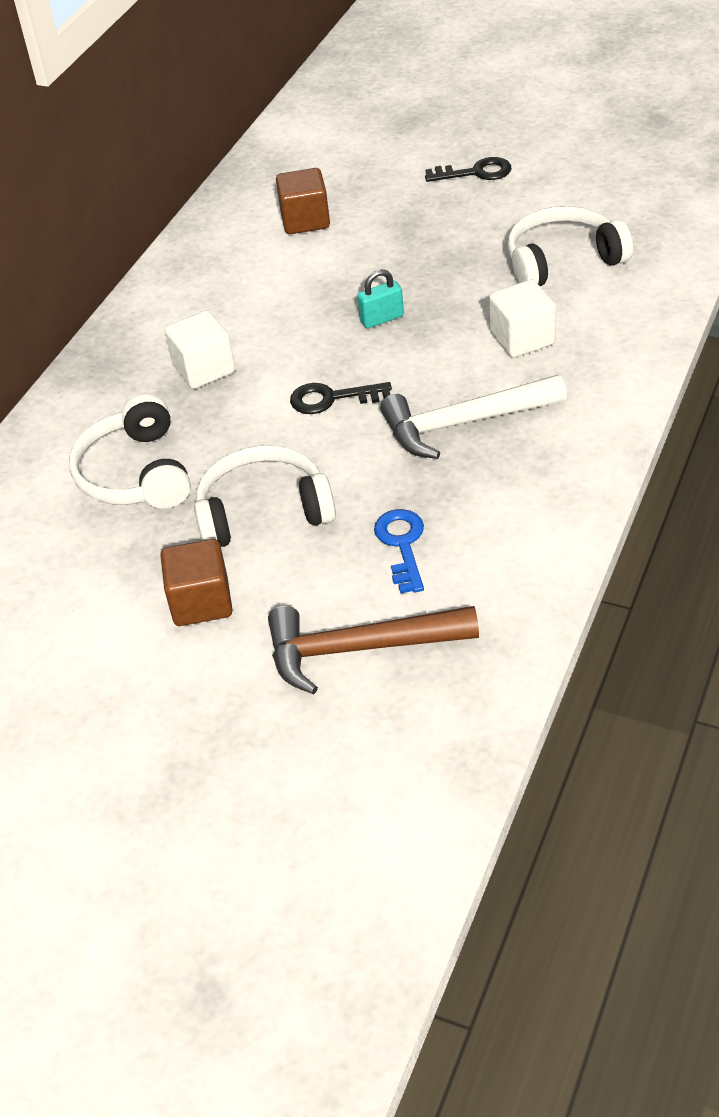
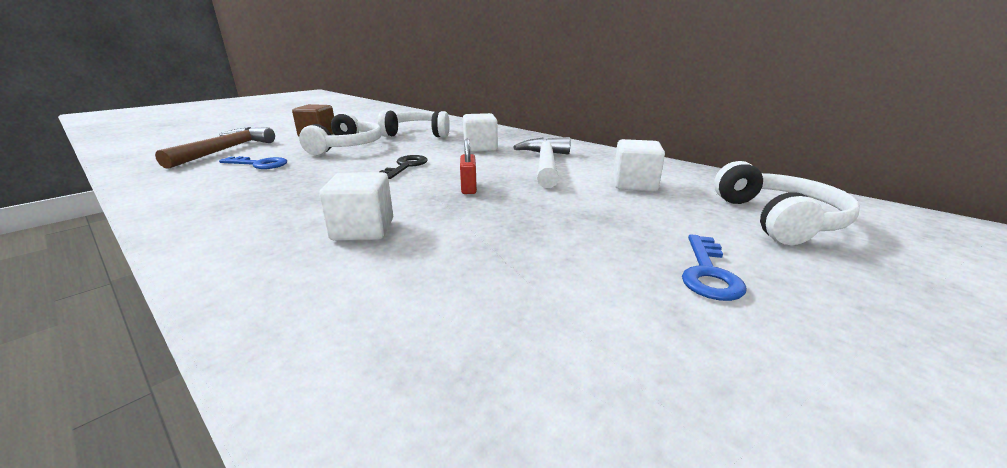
camera: 105 degrees right, 20 degrees down
(305, 220) = (634, 184): brown cube -> white cube
(382, 319) = (469, 188): turquoise padlock -> red padlock
(464, 423) = (313, 192): white hammer -> white hammer (545, 164)
(475, 172) = (708, 273): black key -> blue key
(562, 261) = (457, 283): white headphones -> white headphones (778, 219)

